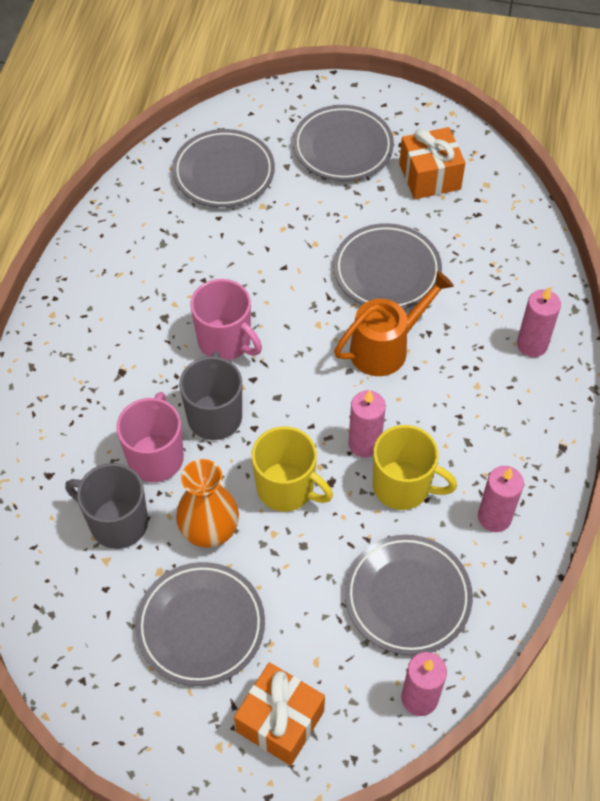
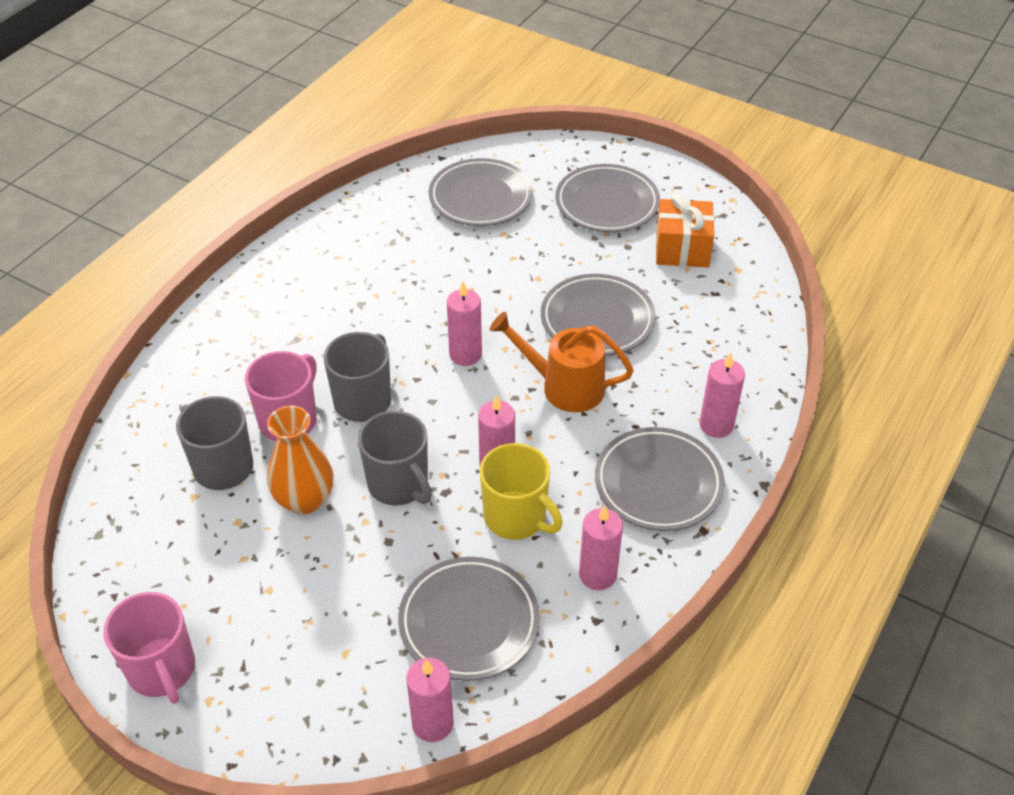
camera: 20 degrees right, 10 degrees down
(201, 626) = (250, 583): grey plate -> grey plate (658, 483)
(225, 341) = (407, 339): pink mug -> pink mug (162, 670)
(280, 721) = (280, 697): orange gift -> none
(285, 341) = (465, 354): none -> pink candle
(287, 488) = (399, 484): yellow mug -> grey mug
(386, 347) = (563, 386): orange watering can -> orange watering can turned 150 degrees counterclockwise

